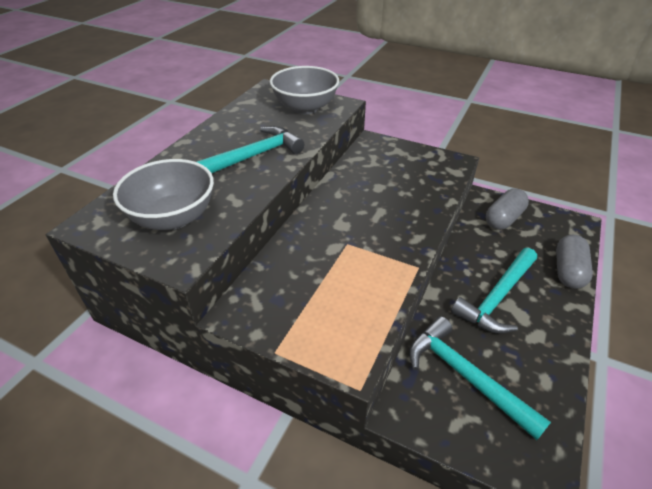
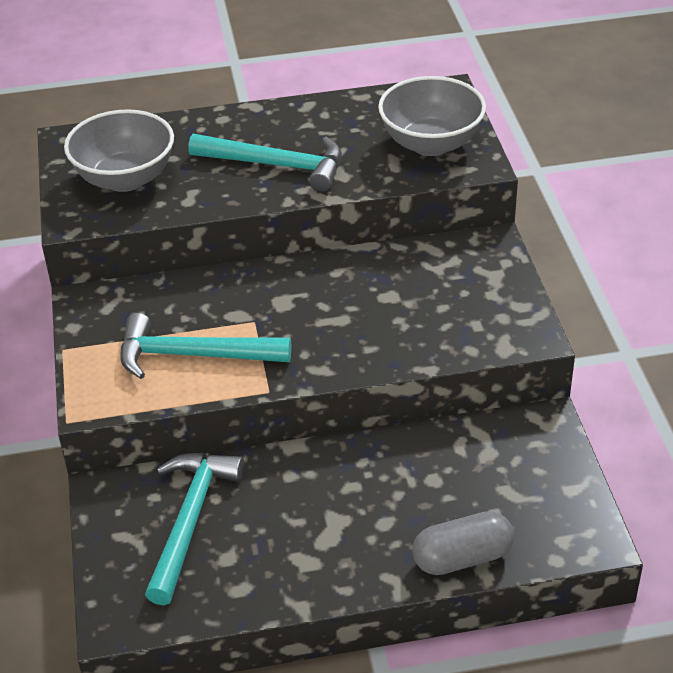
camera: 55 degrees right, 0 degrees up
(497, 297) = (340, 504): turquoise hammer -> turquoise hammer (193, 355)
(503, 219) = (515, 457): grey capsule -> none

